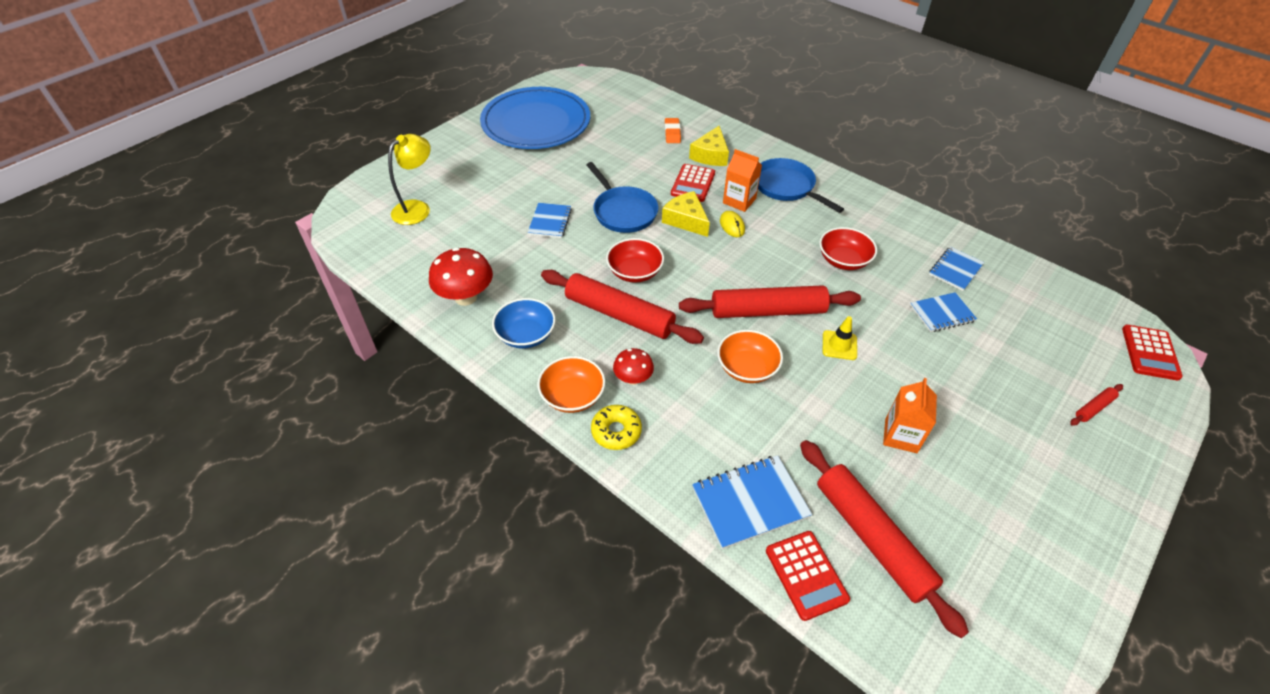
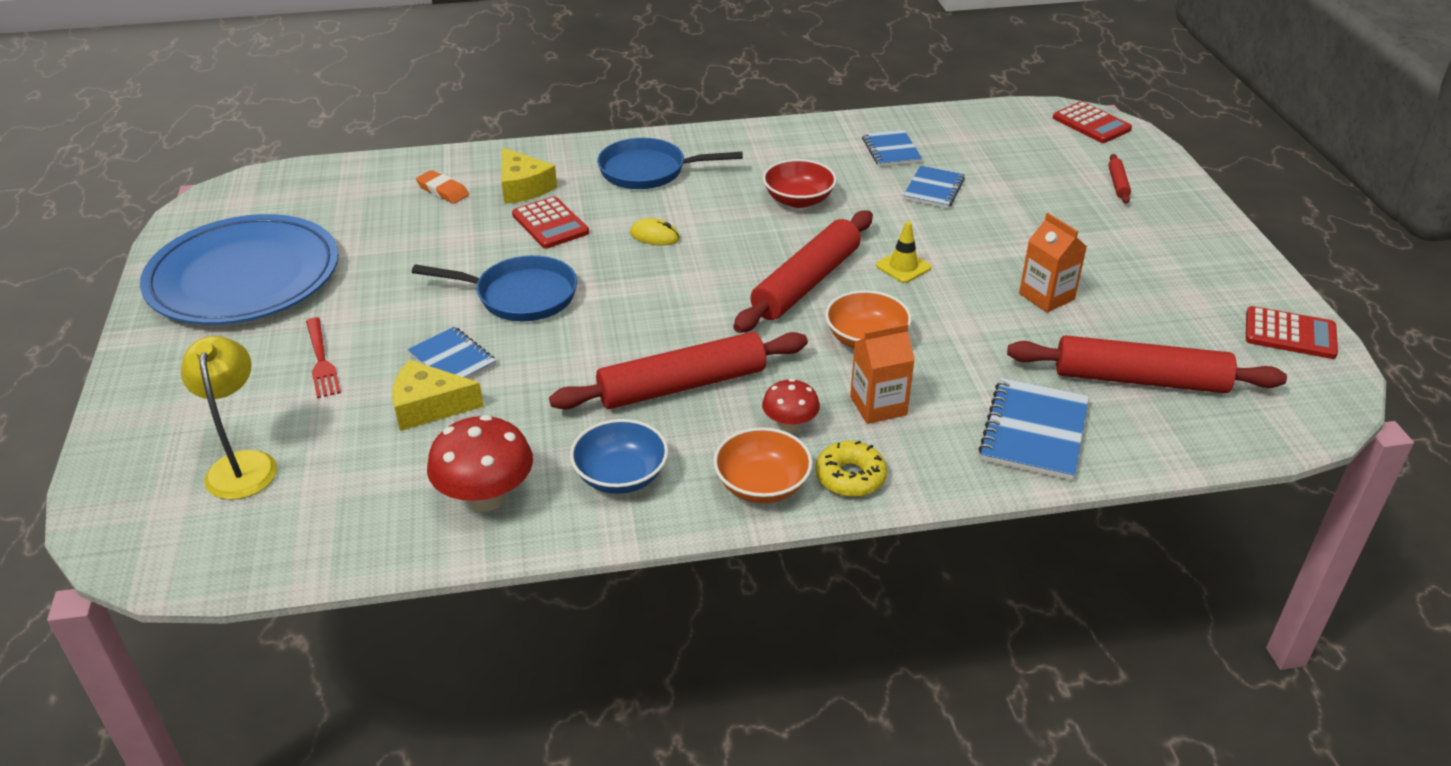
camera: 50 degrees left, 10 degrees down
(505, 183) = (321, 360): none -> red fork
(634, 272) = (631, 339): red bowl -> none
(686, 220) = (601, 260): yellow cheese -> yellow cheese (429, 406)
(739, 201) = (624, 210): orange carton -> orange carton (878, 406)
(806, 575) = (1145, 442): red calculator -> red calculator (1290, 334)

